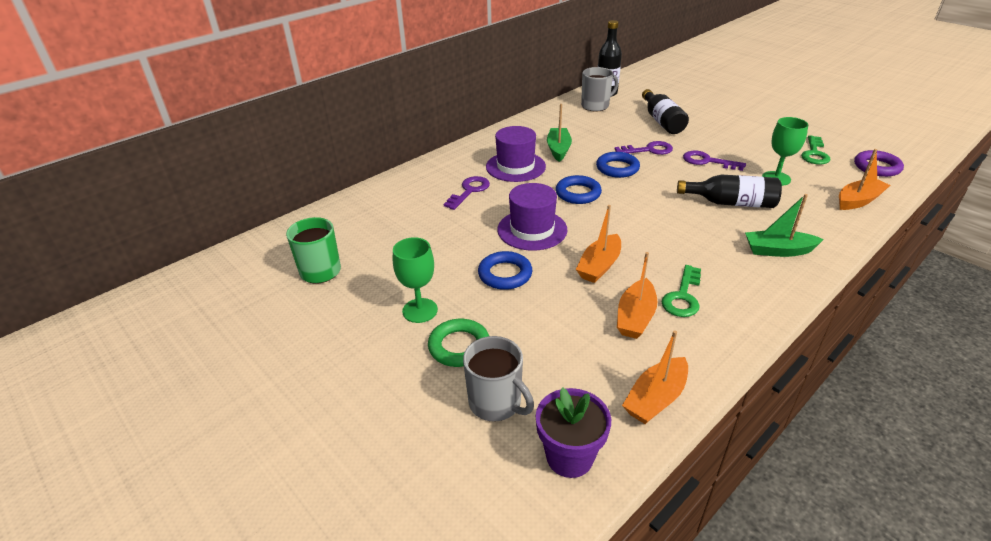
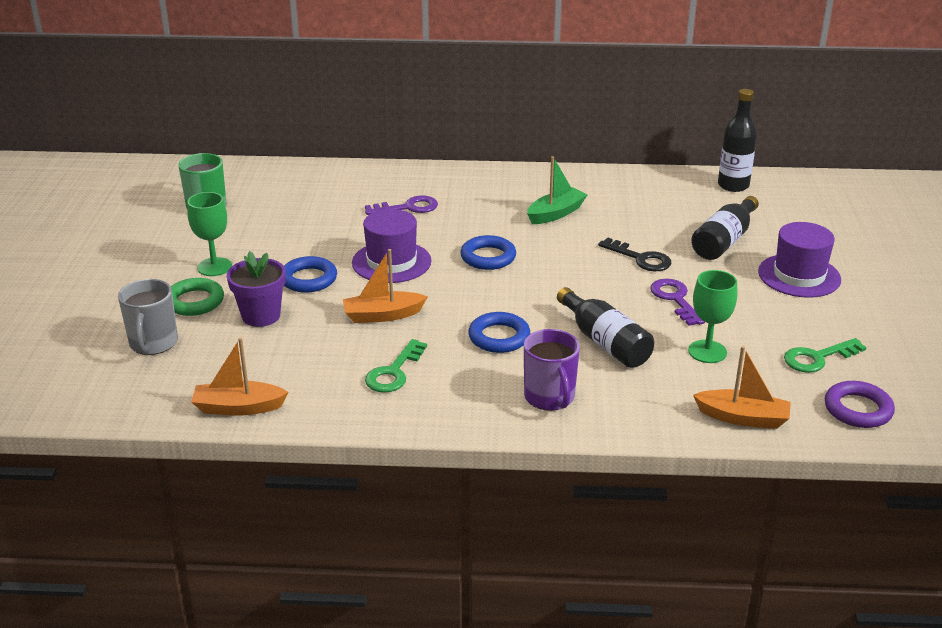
camera: 45 degrees right, 5 degrees down
(515, 166) = (485, 208): purple hat -> purple hat (799, 276)
(569, 457) = (134, 395): purple flower pot -> purple flower pot (261, 316)
(596, 106) = (689, 192): grey mug -> none
(617, 168) = (571, 257): blue ring -> blue ring (499, 337)
(635, 317) = (331, 360): orange boat -> none
(648, 150) = (640, 258): purple key -> black key
(683, 296) = (394, 372): green key -> green key turned 45 degrees counterclockwise
(778, 250) = (550, 397): green boat -> purple mug

